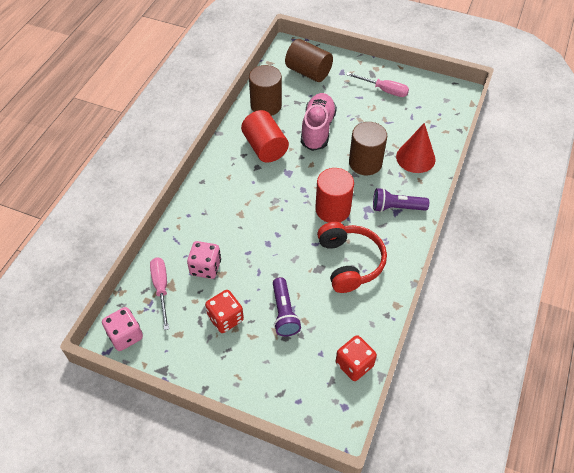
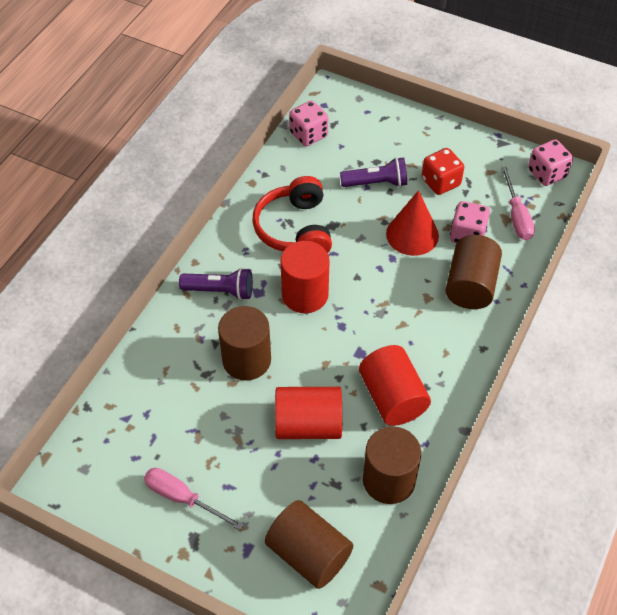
camera: 175 degrees left, 0 degrees up
(207, 225) = (470, 285): none -> brown cylinder
(284, 313) = (376, 183): purple flashlight -> purple flashlight turned 90 degrees clockwise
(317, 129) = (308, 425): pink shoe -> red cylinder
(354, 364) = (308, 134): red dice -> pink dice
(415, 158) = (171, 363): red cone -> red cone (412, 234)

